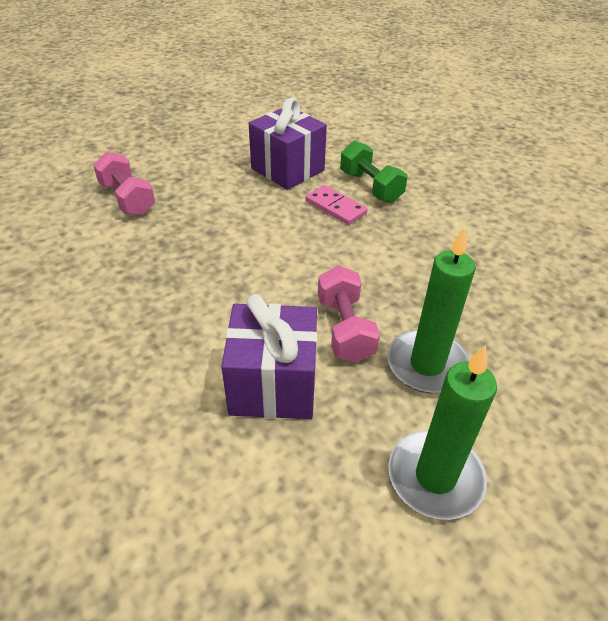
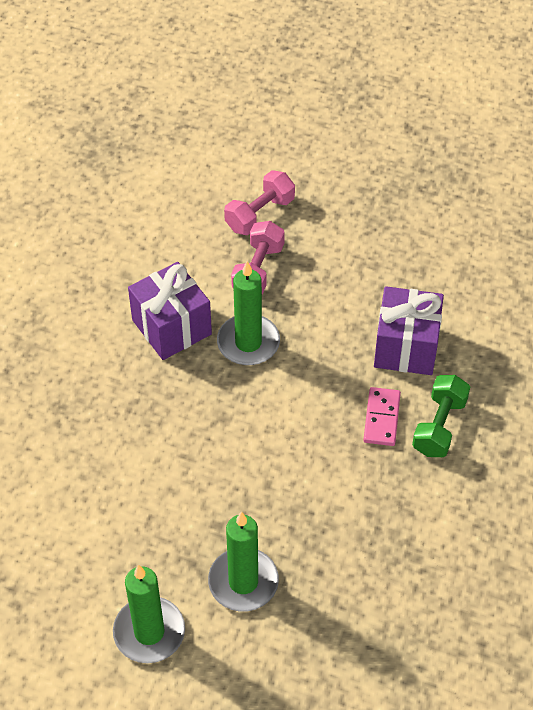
camera: 55 degrees right, 10 degrees up
(185, 236) = (248, 342): none -> green candle
(273, 385) = (151, 500): purple gift -> purple gift (171, 327)
(345, 329) = (237, 511): pink dumbbell -> pink dumbbell (260, 214)

